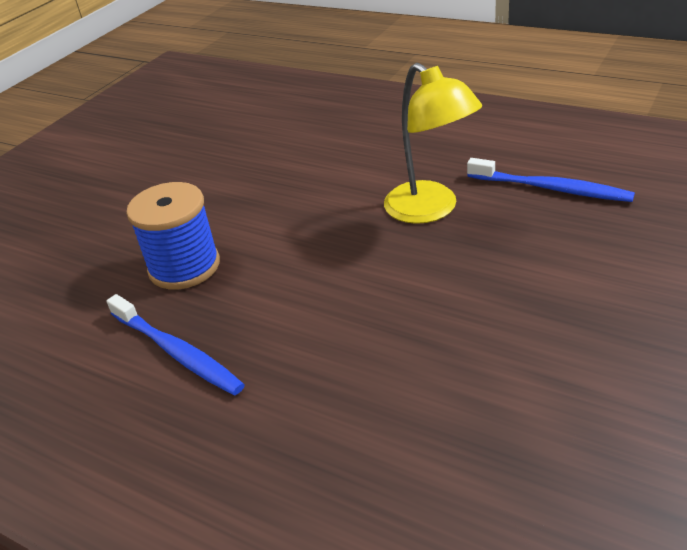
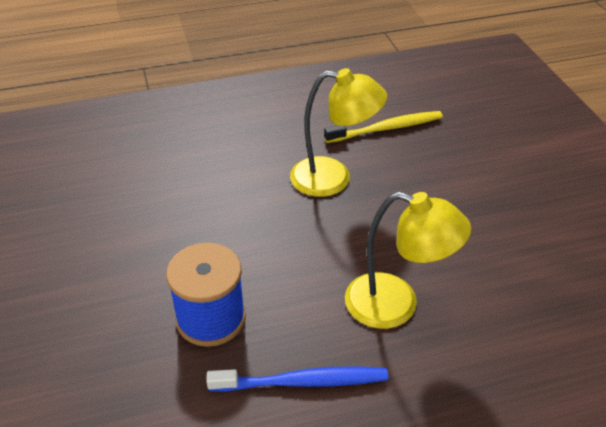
camera: 50 degrees left, 5 degrees up
(331, 344) = (396, 305): none -> yellow lamp
(552, 188) = (387, 128): blue toothbrush -> yellow toothbrush

